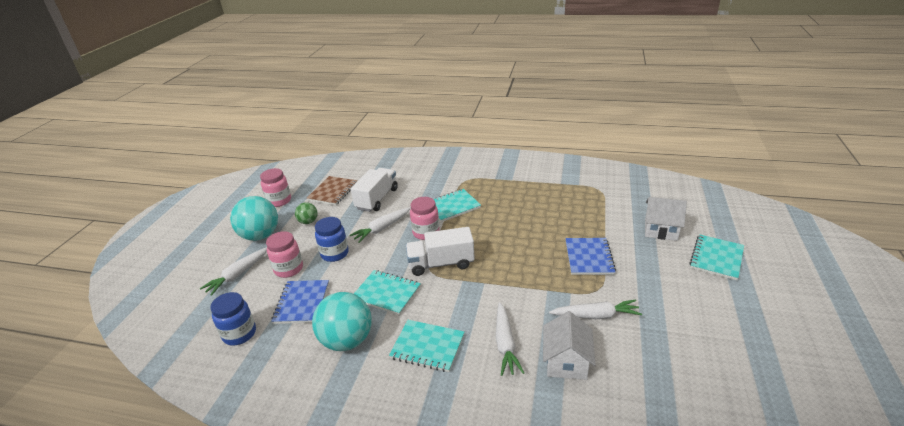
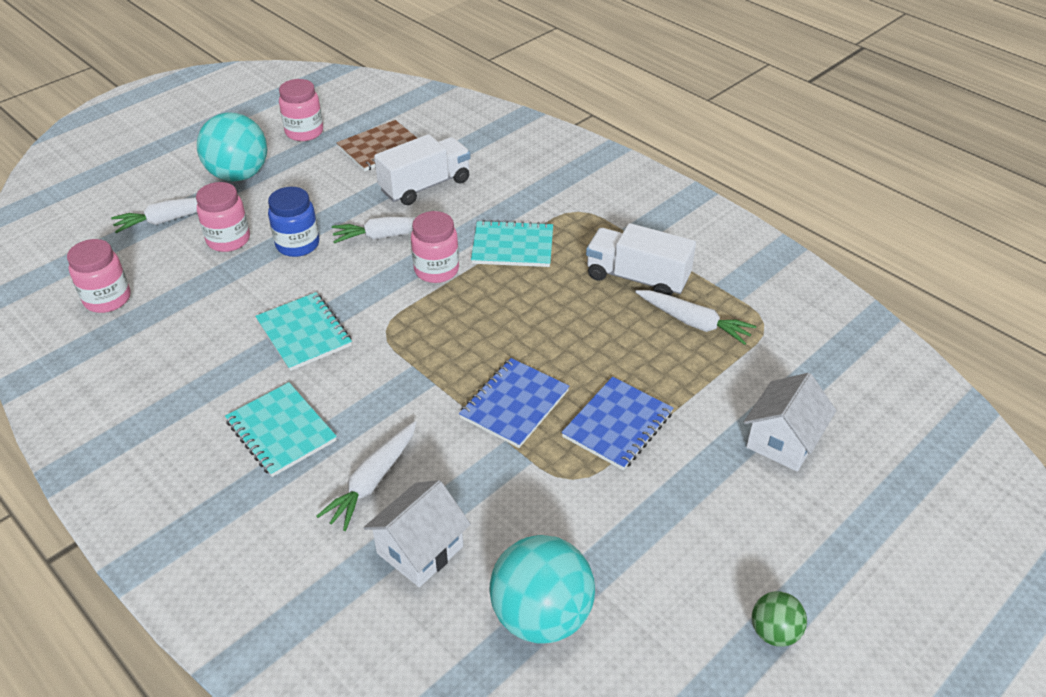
camera: 30 degrees right, 10 degrees up
(239, 334) = (107, 299): blue jar -> pink jar
(302, 303) = (202, 294): blue notebook -> blue notebook (514, 404)
(308, 222) = (310, 181): green ball -> green ball (774, 632)
(347, 340) = (204, 371): turquoise ball -> turquoise ball (541, 615)
(441, 264) = (409, 327): white truck -> white truck (637, 278)
(595, 315) = (528, 513): white carrot -> white carrot (693, 322)
(660, 230) = (782, 441): white house -> white house turned 75 degrees clockwise
(716, 258) = (816, 534): turquoise notebook -> none

